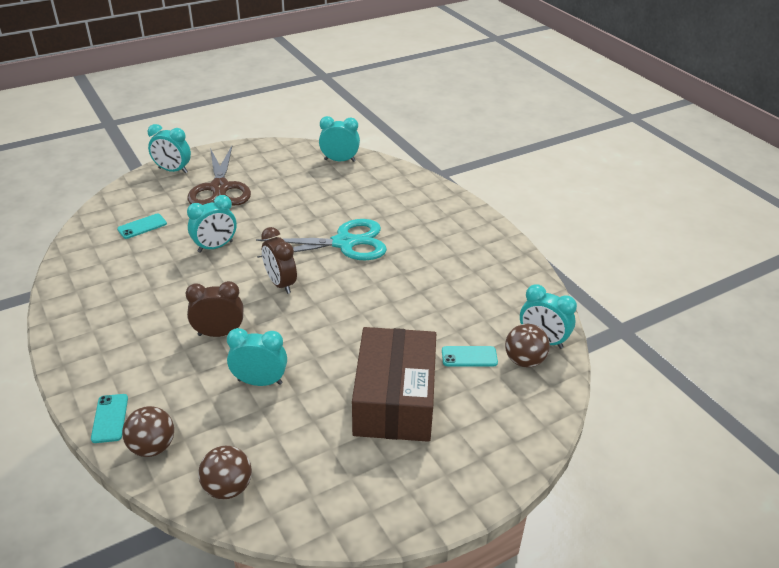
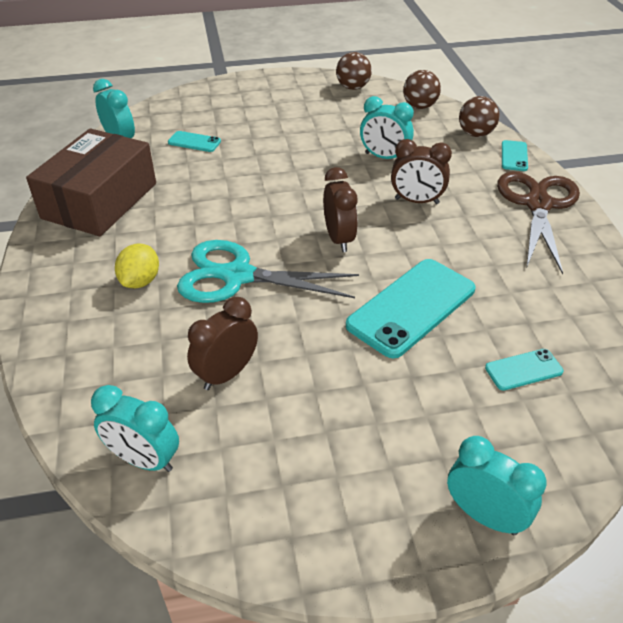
camera: 160 degrees left, 5 degrees up
(215, 247) = (411, 307): turquoise clock -> turquoise phone
(220, 188) = (392, 433): brown scissors -> brown scissors (537, 205)
(320, 194) = (226, 374): none -> brown clock
(394, 399) = (277, 128): brown box -> brown box (100, 200)
(408, 228) = (140, 281): none -> yellow lemon
(524, 361) = (152, 131): brown ball -> brown ball (353, 87)

